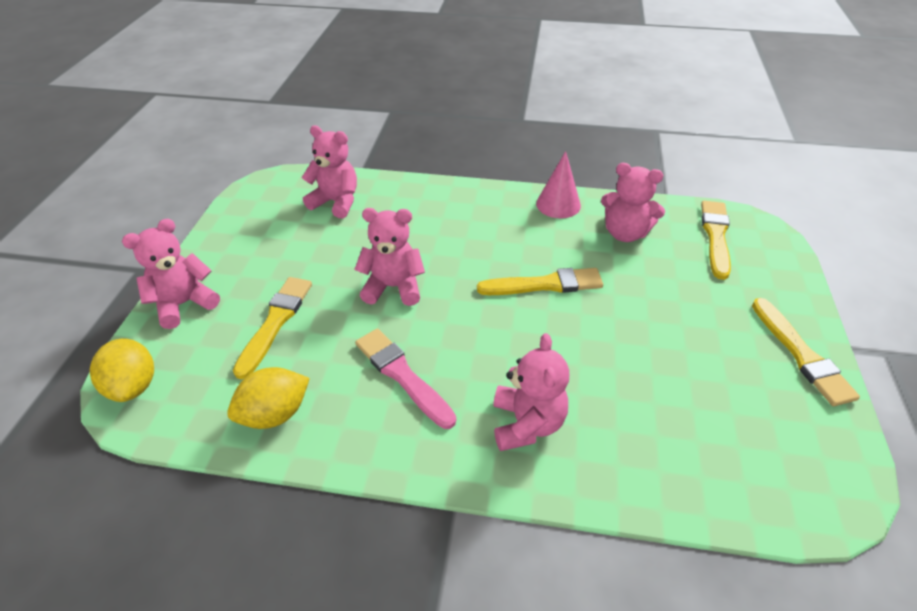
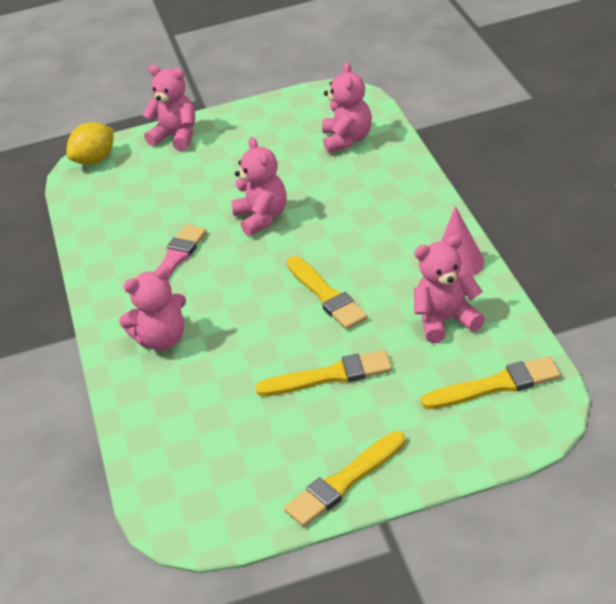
camera: 70 degrees right, 5 degrees down
(275, 322) = (185, 183): yellow brush -> yellow brush (330, 376)
(275, 414) = (105, 225): yellow lemon -> none
(625, 233) = (446, 320): pink teddy bear -> pink teddy bear turned 75 degrees clockwise

